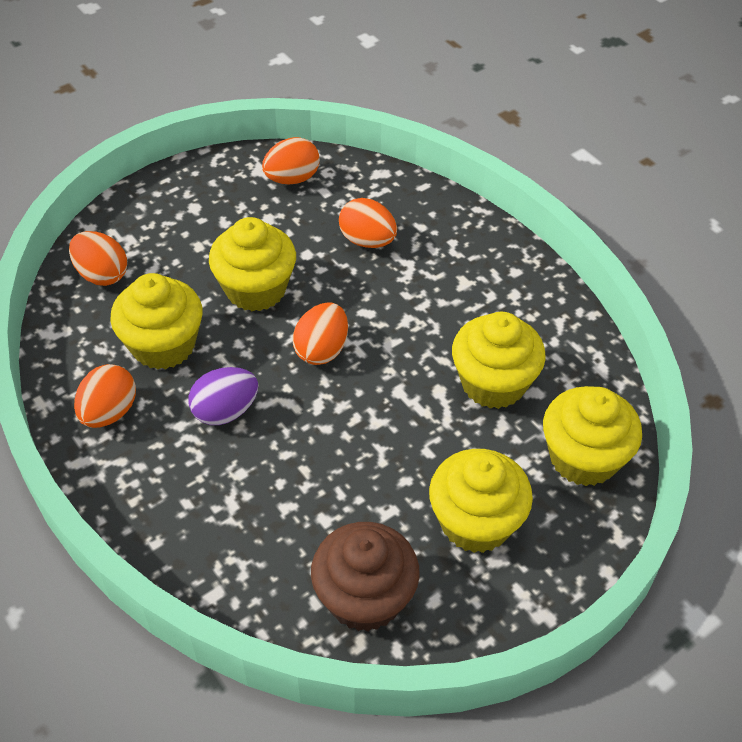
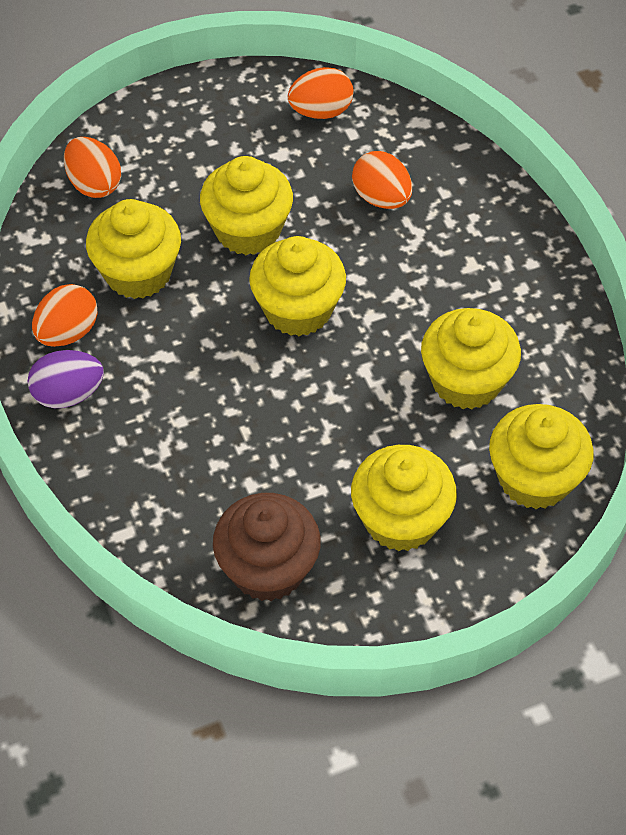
camera: 15 degrees right, 5 degrees up
(225, 411) = (182, 355): purple egg -> purple egg (68, 394)
(322, 350) = (298, 309): orange egg -> yellow cupcake

